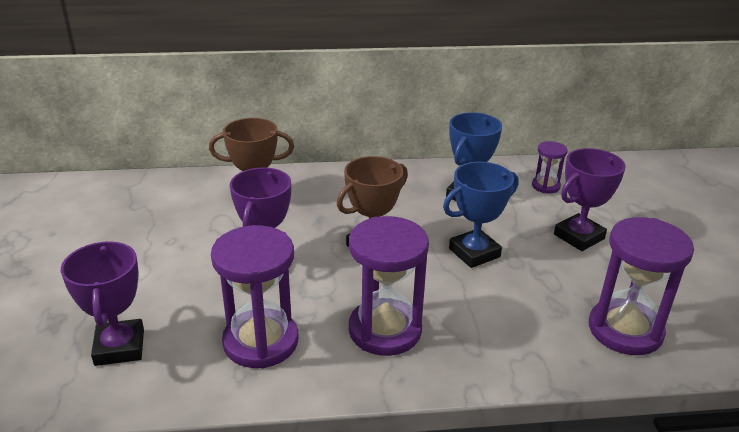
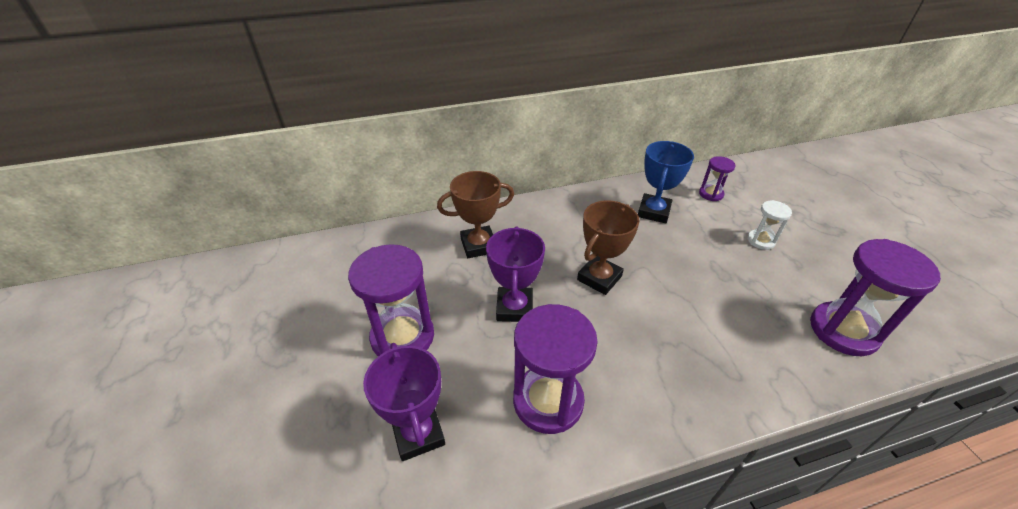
camera: 10 degrees left, 10 degrees up
(385, 330) = (651, 367): purple hourglass -> purple hourglass (402, 336)
(474, 253) = (686, 270): blue trophy -> none
(578, 236) = (761, 241): purple trophy -> white hourglass

